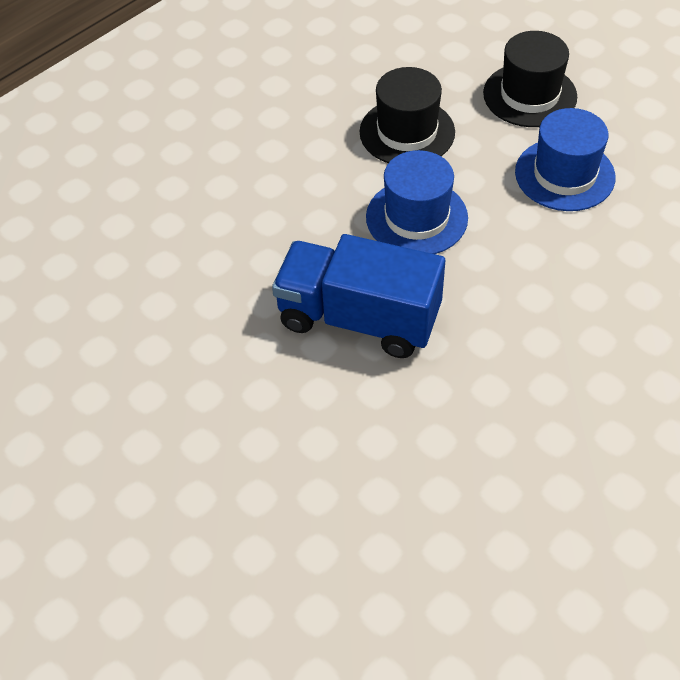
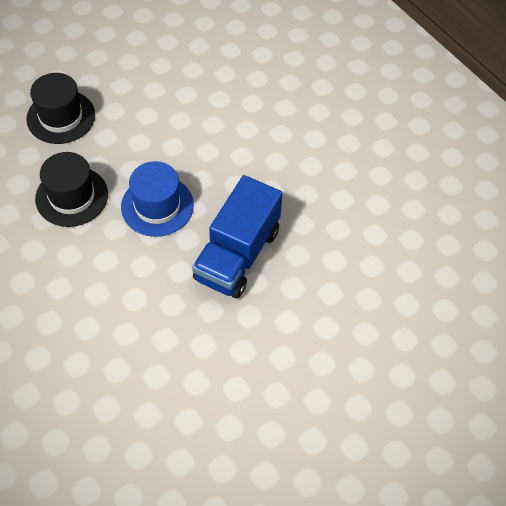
camera: 85 degrees left, 5 degrees up
(564, 175) = (143, 116): blue hat -> none

